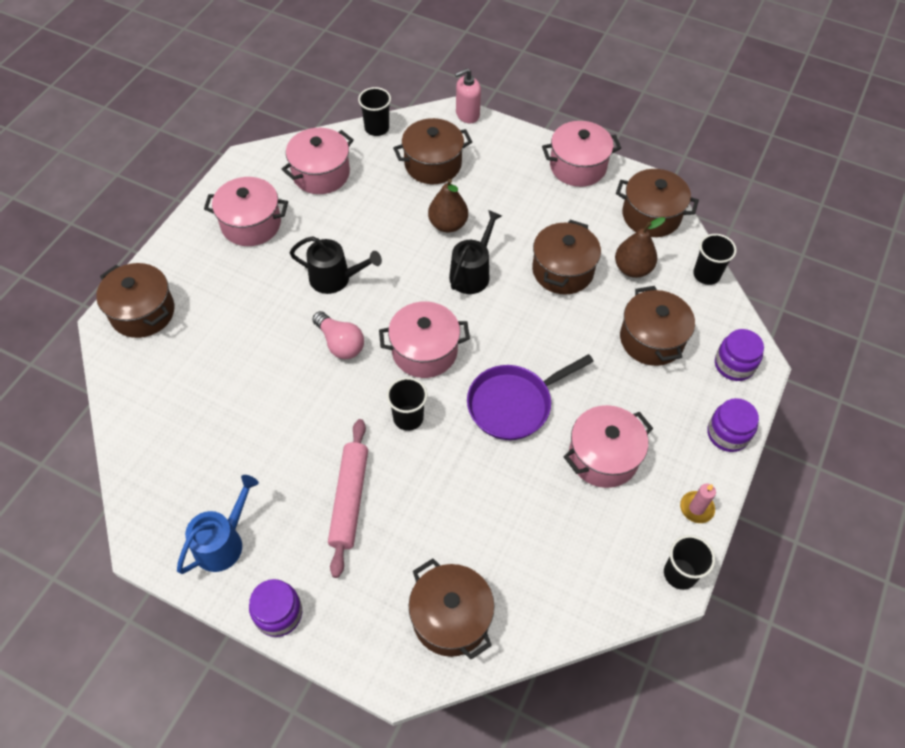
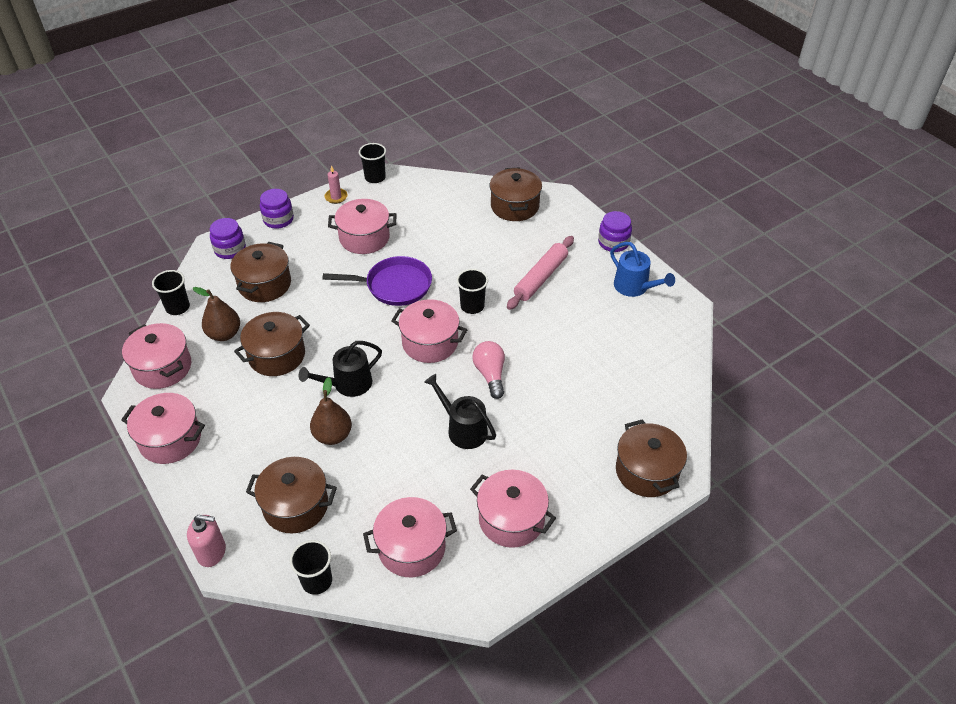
camera: 150 degrees left, 10 degrees down
(223, 542) = (634, 287): blue watering can -> blue watering can turned 105 degrees counterclockwise
(651, 215) = (162, 367): brown pot -> pink pot

